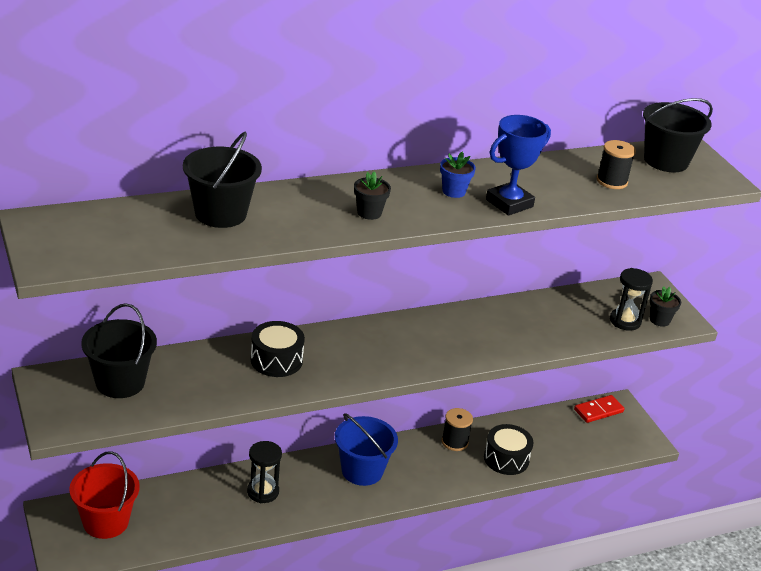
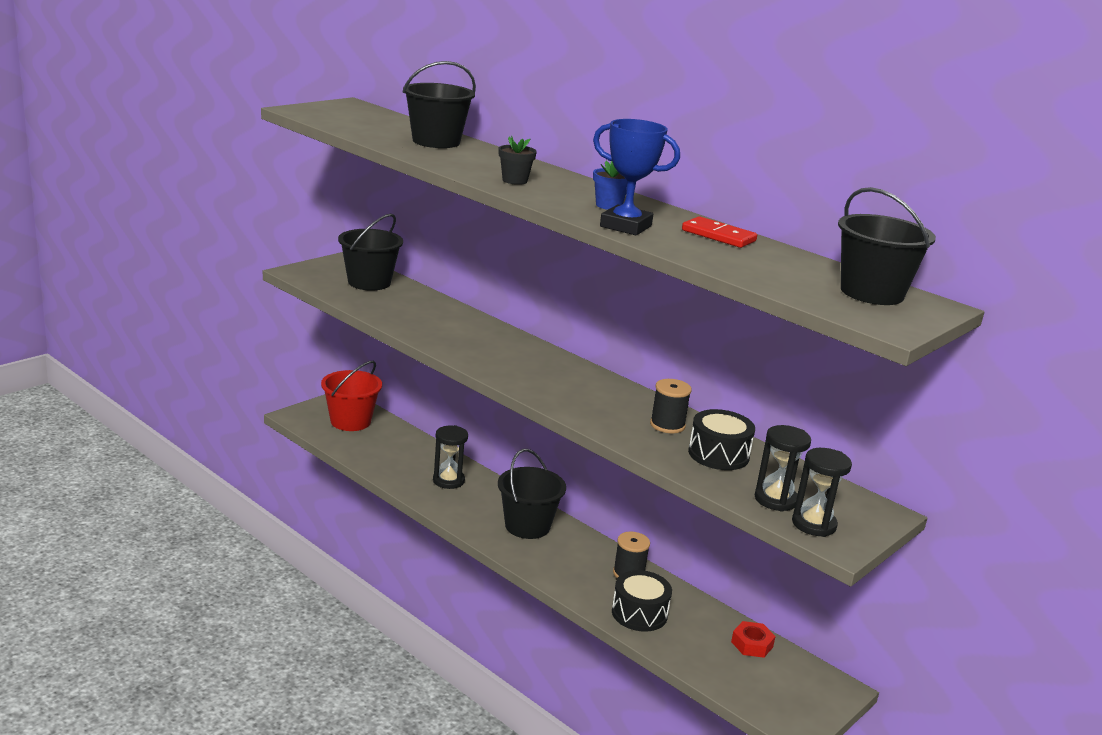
camera: 65 degrees right, 10 degrees down
(276, 360) = (465, 330): black drum -> black drum (718, 454)
(362, 471) = (527, 526): blue bucket -> black bucket
(562, 420) = (752, 644): none -> red nut
(598, 411) = (804, 671): red domino -> red domino (718, 236)
(611, 181) = (763, 267): black spool -> black spool (667, 425)
(659, 320) = (814, 524): black flower pot -> black hourglass

